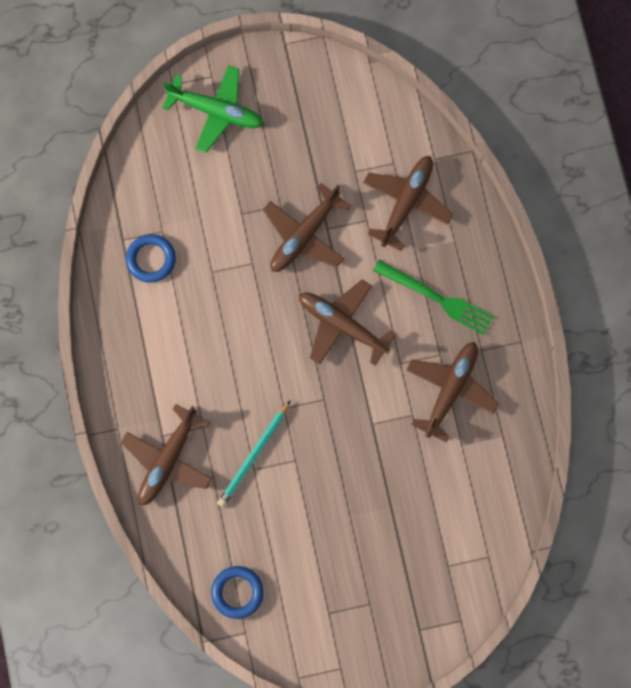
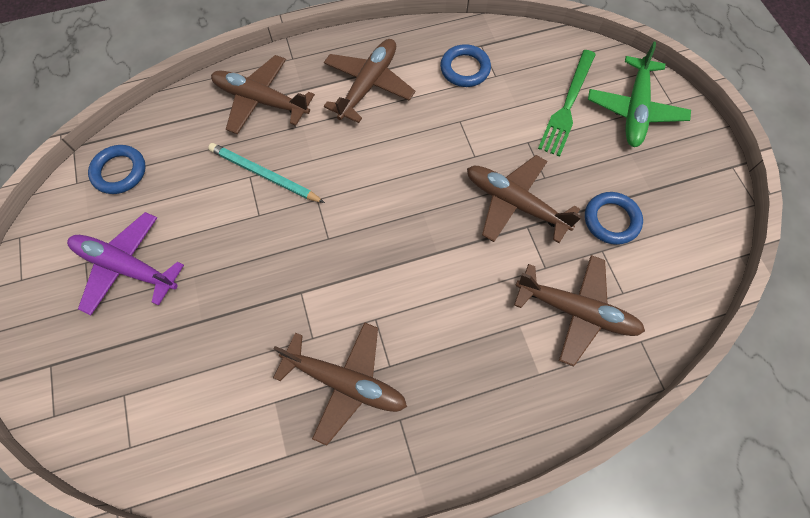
camera: 85 degrees right, 10 degrees down
(328, 158) = (611, 220): none -> blue ring
(336, 575) = (127, 267): none -> purple plane
(342, 325) = (416, 251): brown plane -> brown plane (368, 85)
(437, 298) = (461, 357): green fork -> green fork (567, 105)

